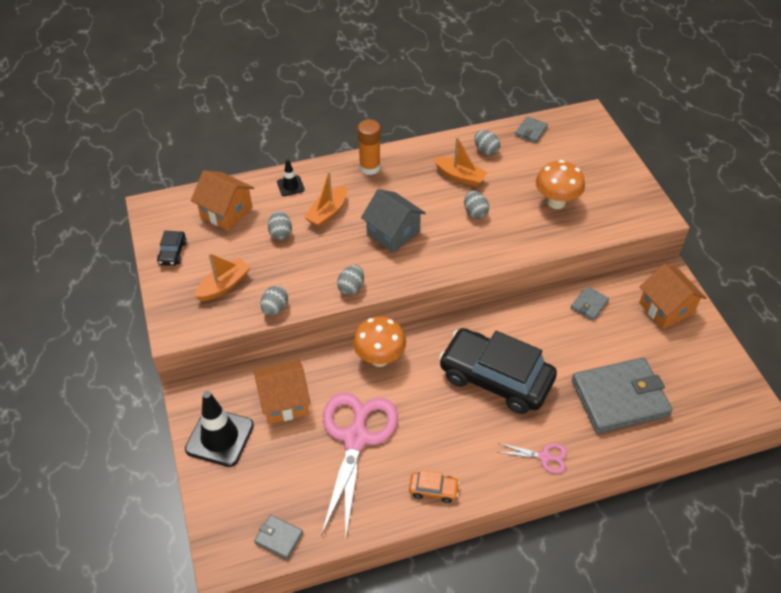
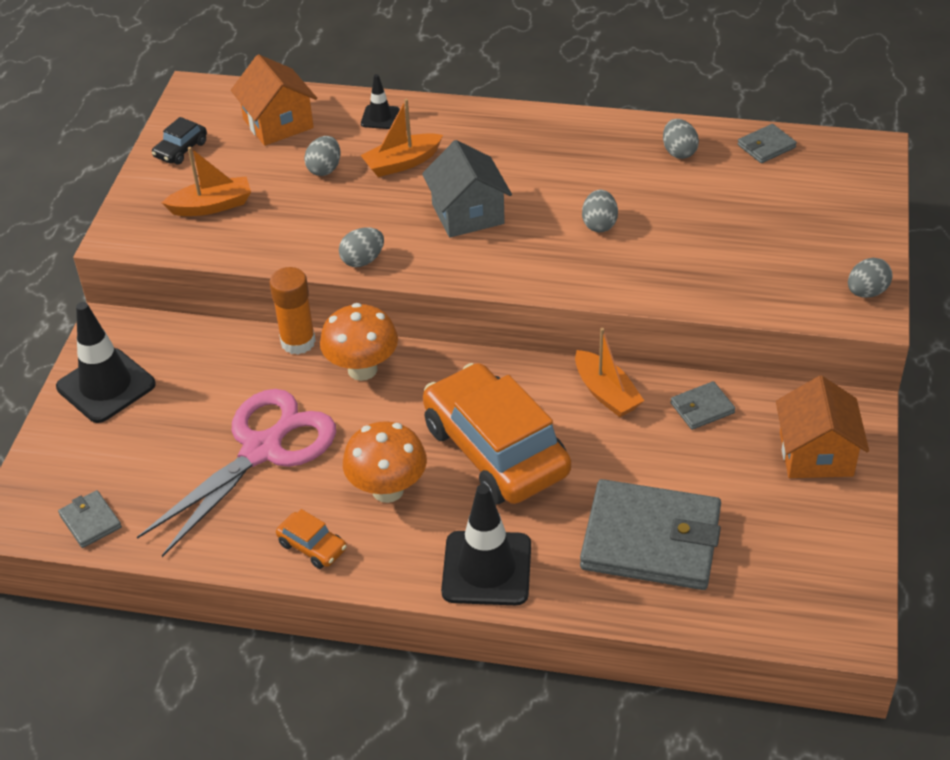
camera: 30 degrees right, 5 degrees down
(275, 308) = (251, 252): grey egg -> grey egg (866, 292)
(284, 401) = (208, 375): orange house -> none
(370, 167) = (500, 126): orange glue stick -> orange glue stick (298, 342)
(460, 176) = (615, 173): orange boat -> orange boat (606, 393)
(495, 378) = (495, 450): black car -> orange car
(544, 457) = (486, 568): pink scissors -> black traffic cone
(556, 202) = (727, 247): orange mushroom -> orange mushroom (388, 490)

